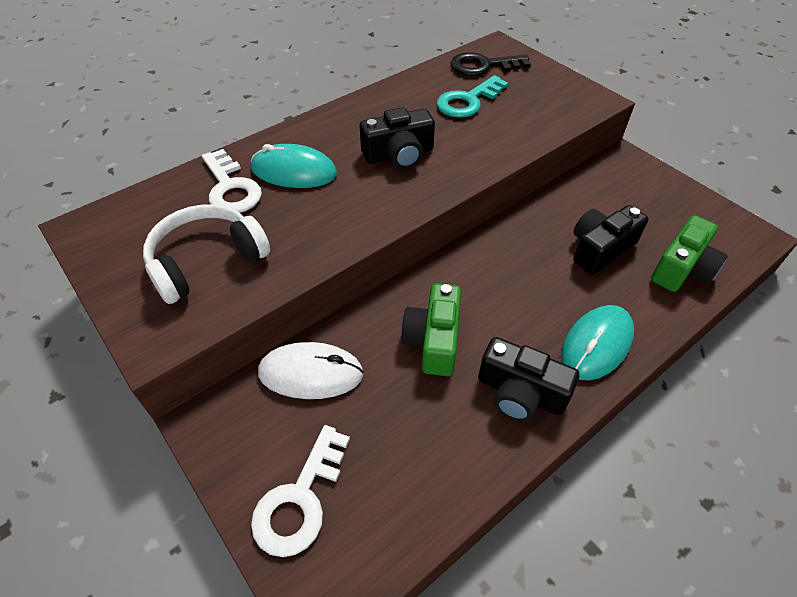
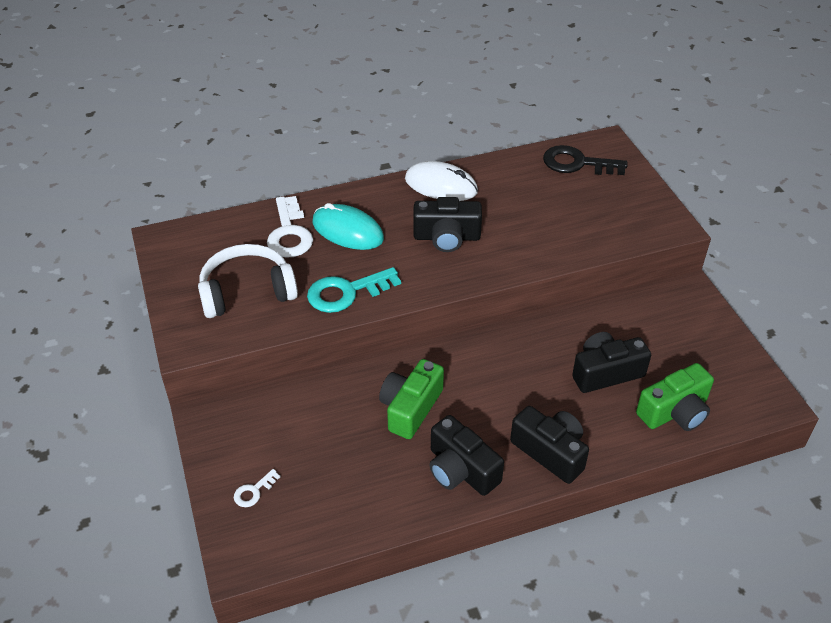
camera: 20 degrees right, 5 degrees down
(300, 499) = (254, 491): white key -> white key, size x0.48
(311, 373) = (299, 405): white mouse -> white mouse (441, 185)
(468, 101) = (540, 198): turquoise key -> turquoise key (346, 292)
(596, 344) = (550, 452): turquoise mouse -> black camera

